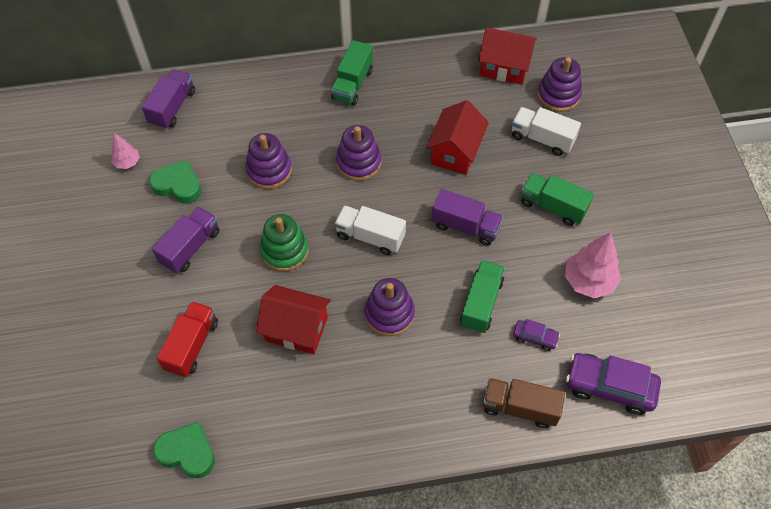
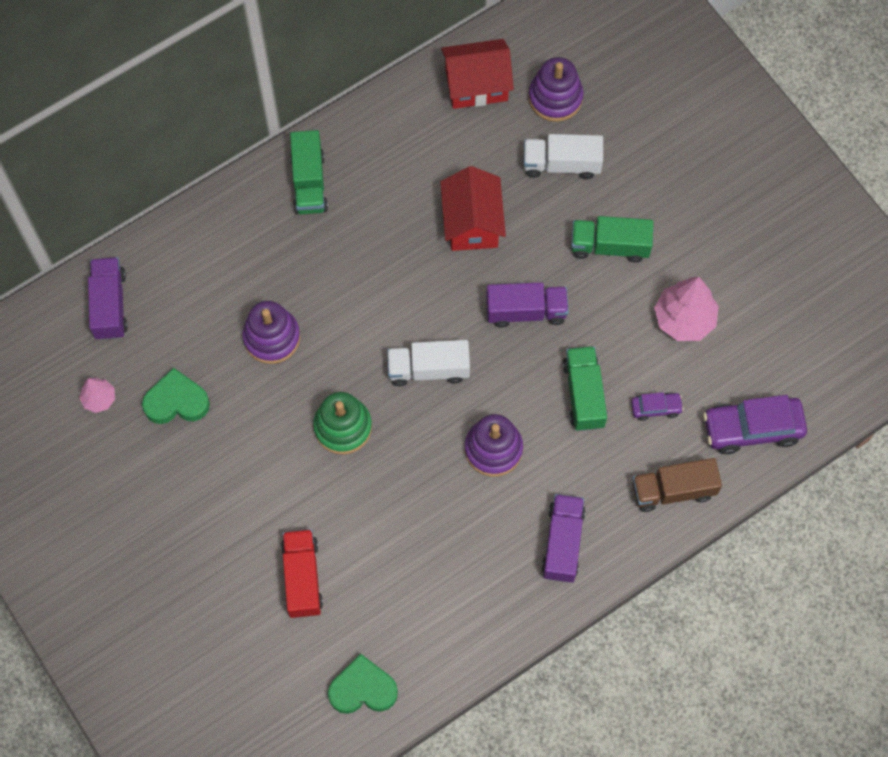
camera: 25 degrees left, 10 degrees up
(190, 247) = (235, 469): purple truck -> purple truck (562, 543)
(296, 329) = (404, 510): red house -> none
(358, 162) = (369, 283): purple stacking toy -> none

